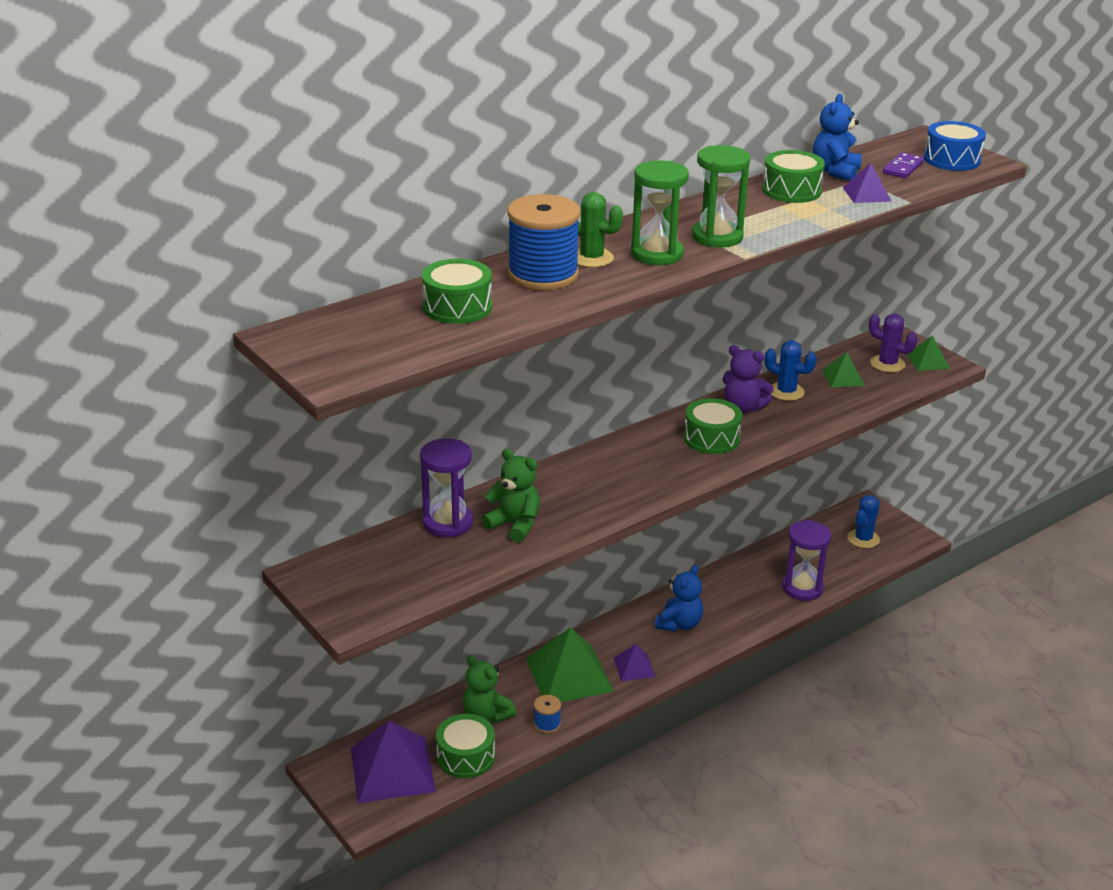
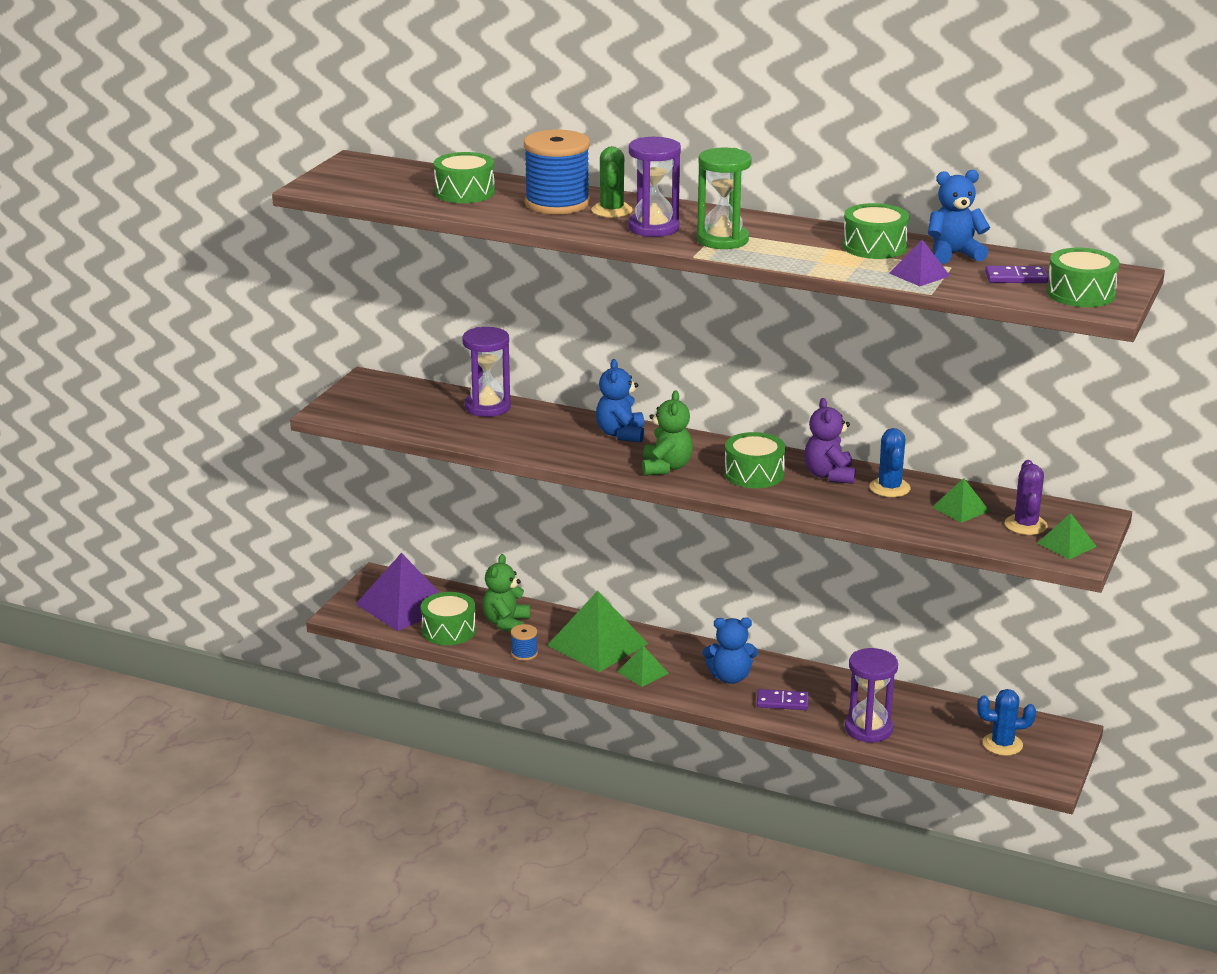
camera: 60 degrees right, 5 degrees down
(514, 525) = (515, 431): green teddy bear -> green teddy bear (666, 467)
(577, 473) = (621, 434): none -> blue teddy bear
(634, 667) = (642, 672): purple pyramid -> green pyramid
(656, 254) = (653, 228): green hourglass -> purple hourglass
(735, 613) = (782, 702): none -> purple domino
(952, 159) = (1080, 294): blue drum -> green drum

